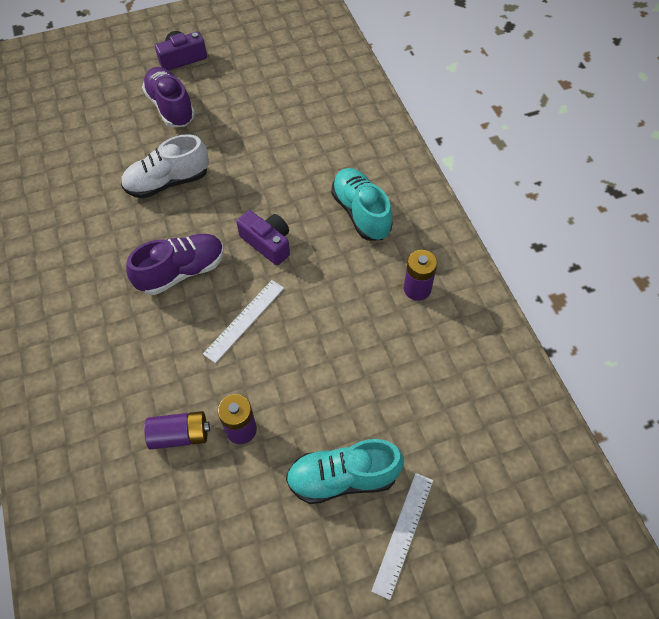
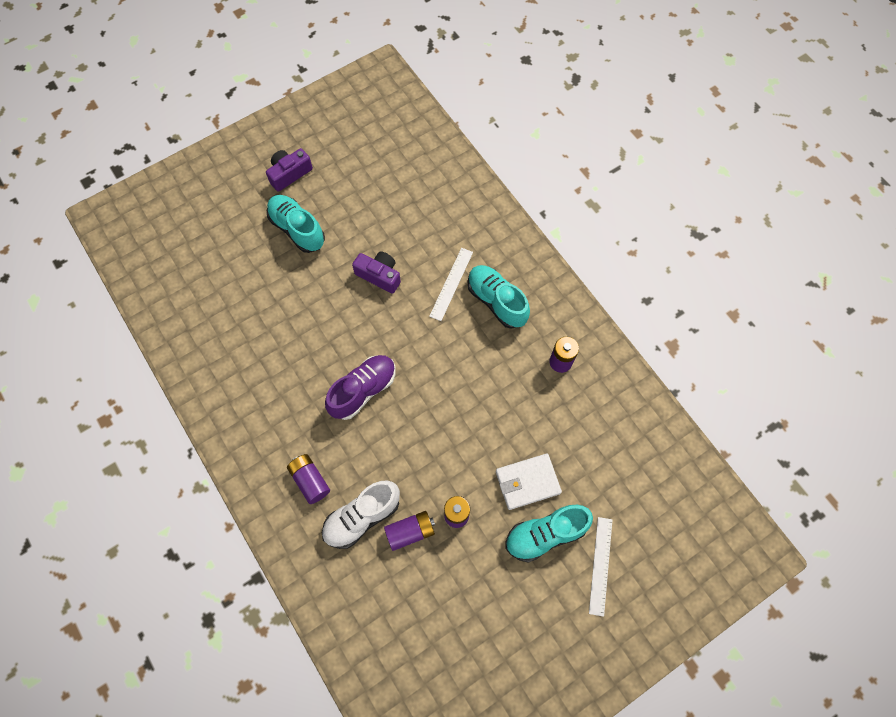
camera: 15 degrees left, 10 degrees up
(87, 352) = (310, 480): none -> purple battery
(168, 182) = (321, 307): white shoe -> white shoe (362, 517)
(171, 107) = (297, 229): purple shoe -> turquoise shoe
(244, 320) = (429, 422): white ruler -> white ruler (451, 284)
(267, 243) = (426, 347): purple camera -> purple camera (379, 275)
(339, 412) = (527, 482): none -> white wallet

